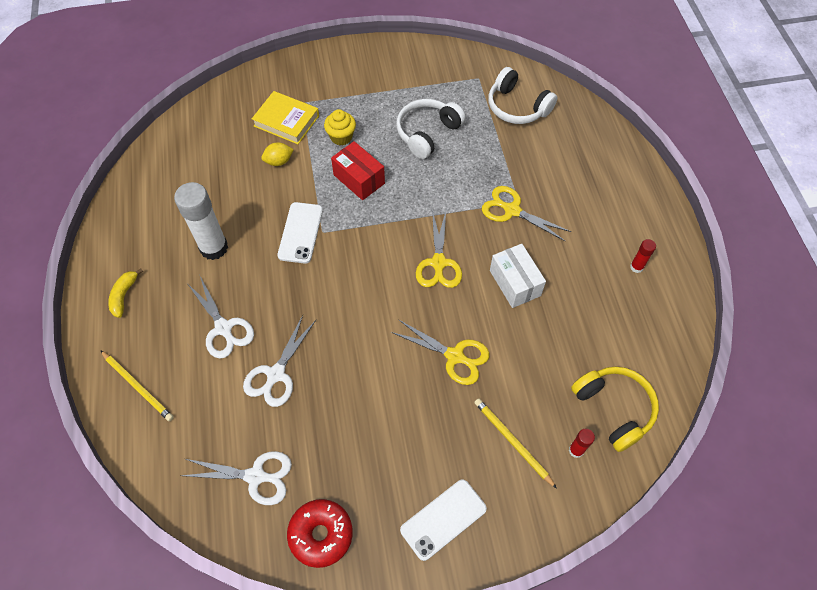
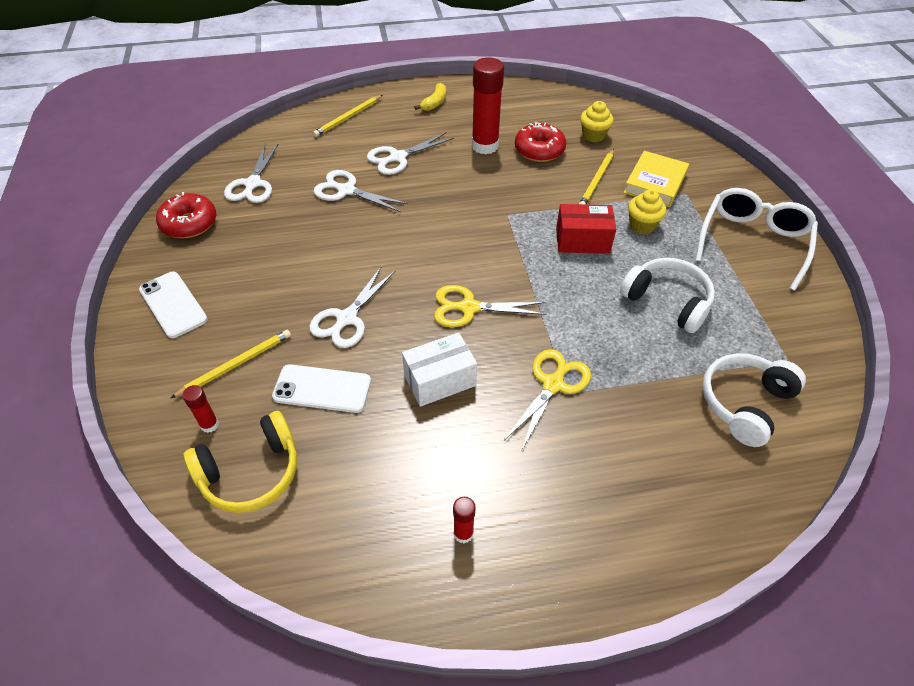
camera: 90 degrees right, 10 degrees down
(124, 295) = (434, 103): yellow banana -> yellow banana turned 105 degrees clockwise
(209, 157) = (593, 136): none -> yellow cupcake
(214, 248) = (485, 146): white glue stick -> red glue stick
(227, 202) = (539, 150): none -> red donut
(279, 161) = (596, 180): yellow lemon -> yellow pencil
(300, 233) = (505, 199): white phone -> white phone (322, 389)
(359, 179) = (582, 241): red box -> red box turned 45 degrees clockwise
(363, 72) = (753, 241): none -> white glasses
(454, 356) = (347, 318): yellow scissors -> white scissors

